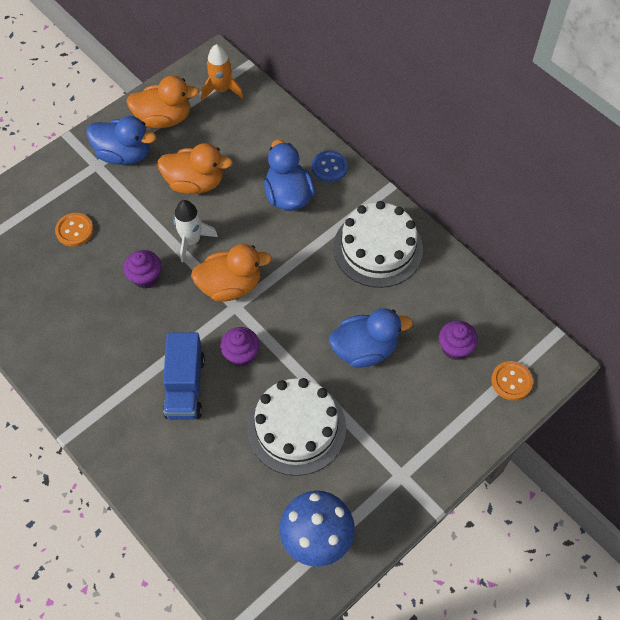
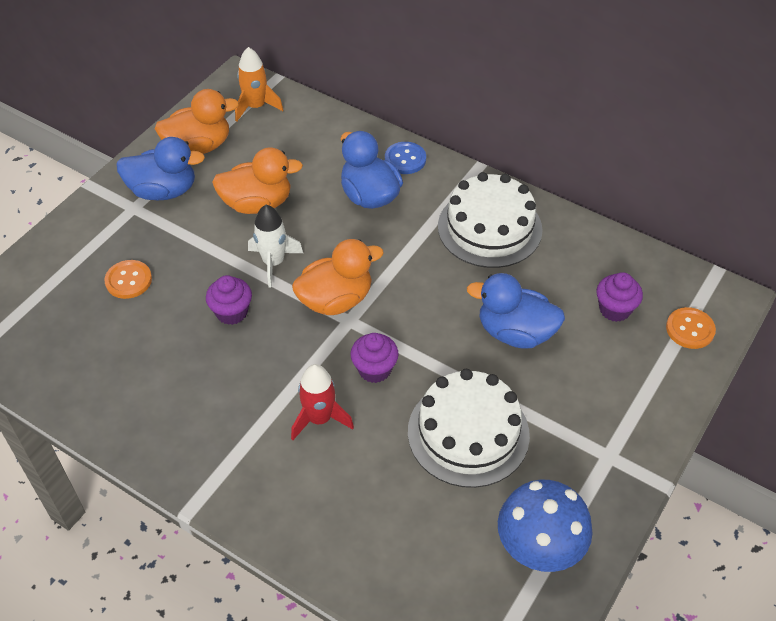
camera: 15 degrees left, 10 degrees down
(185, 386) = (319, 419): blue truck -> red rocket
(365, 349) = (515, 332): blue duck -> blue duck turned 135 degrees counterclockwise

